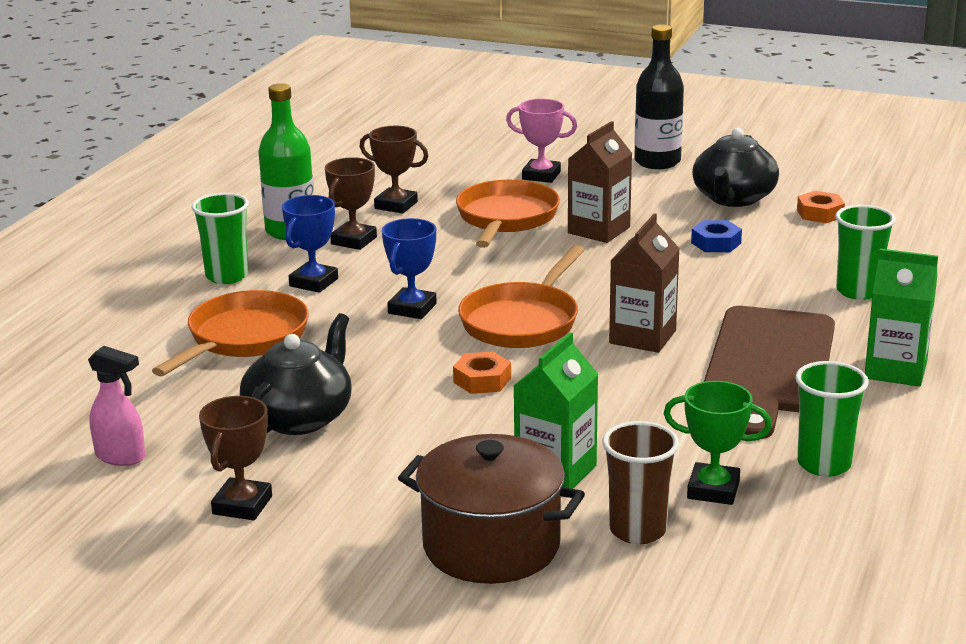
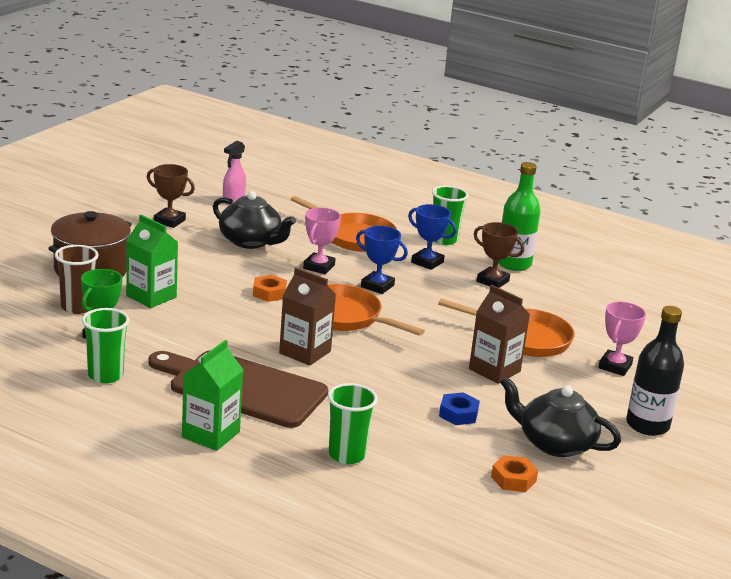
camera: 95 degrees right, 0 degrees up
(370, 354) = (319, 267): none -> pink trophy
(396, 205) = (556, 302): brown trophy -> none

